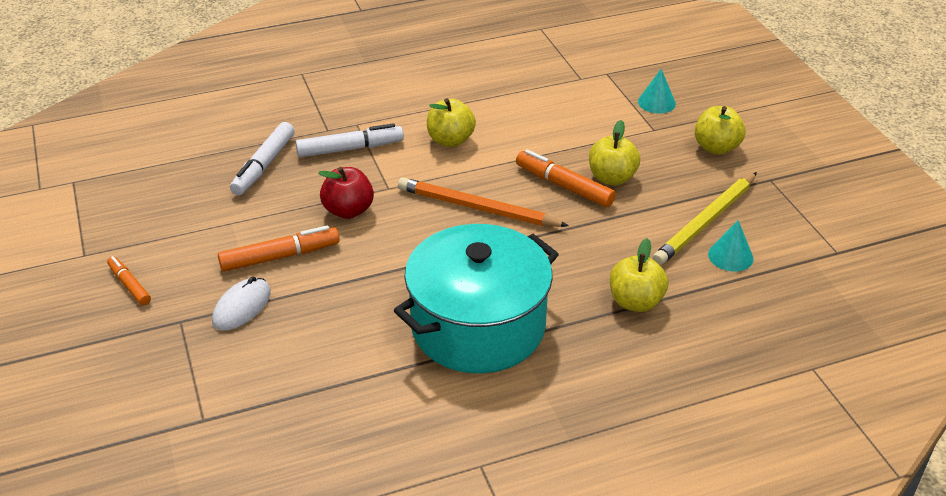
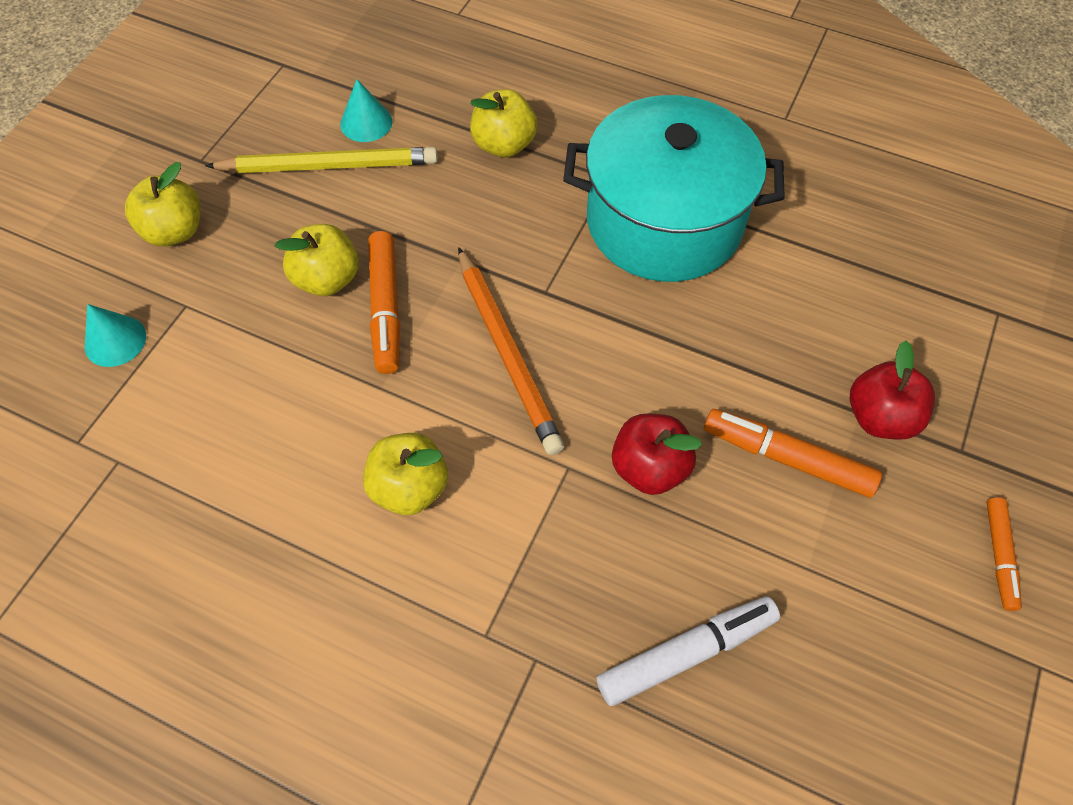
camera: 135 degrees left, 20 degrees up
(242, 307) = (880, 417): white mouse -> red apple
(350, 149) = (544, 585): white marker -> none

